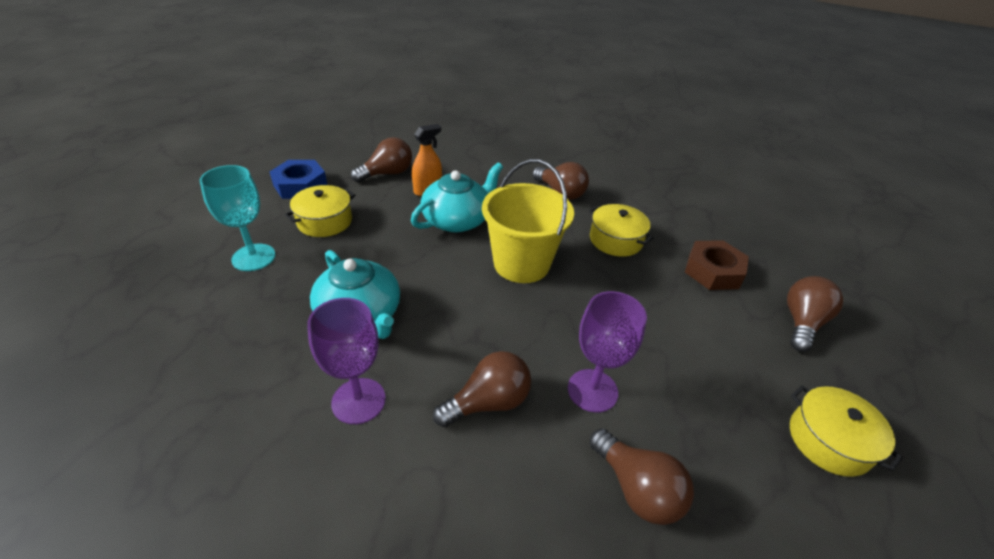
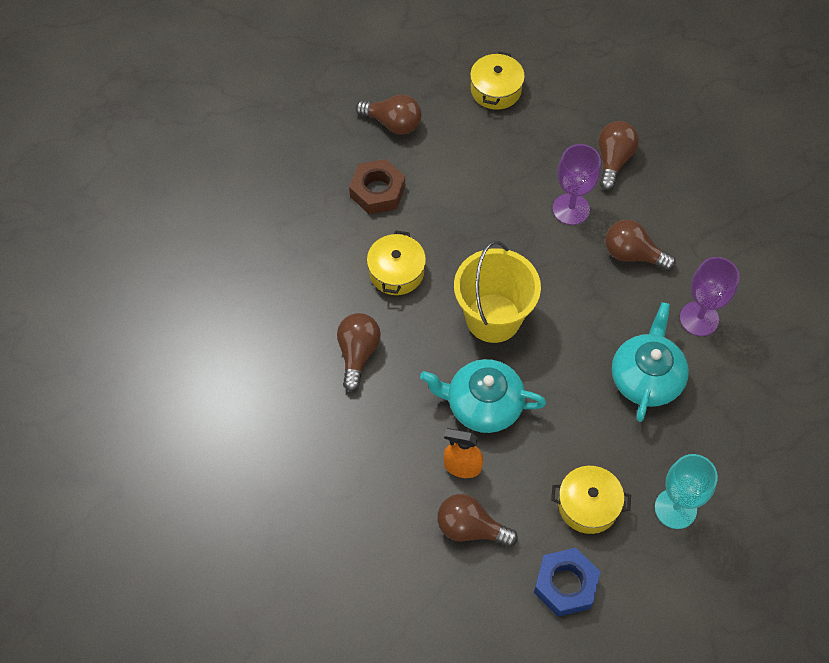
camera: 125 degrees left, 20 degrees up
(802, 323) = (393, 123): brown light bulb -> brown light bulb turned 150 degrees counterclockwise

